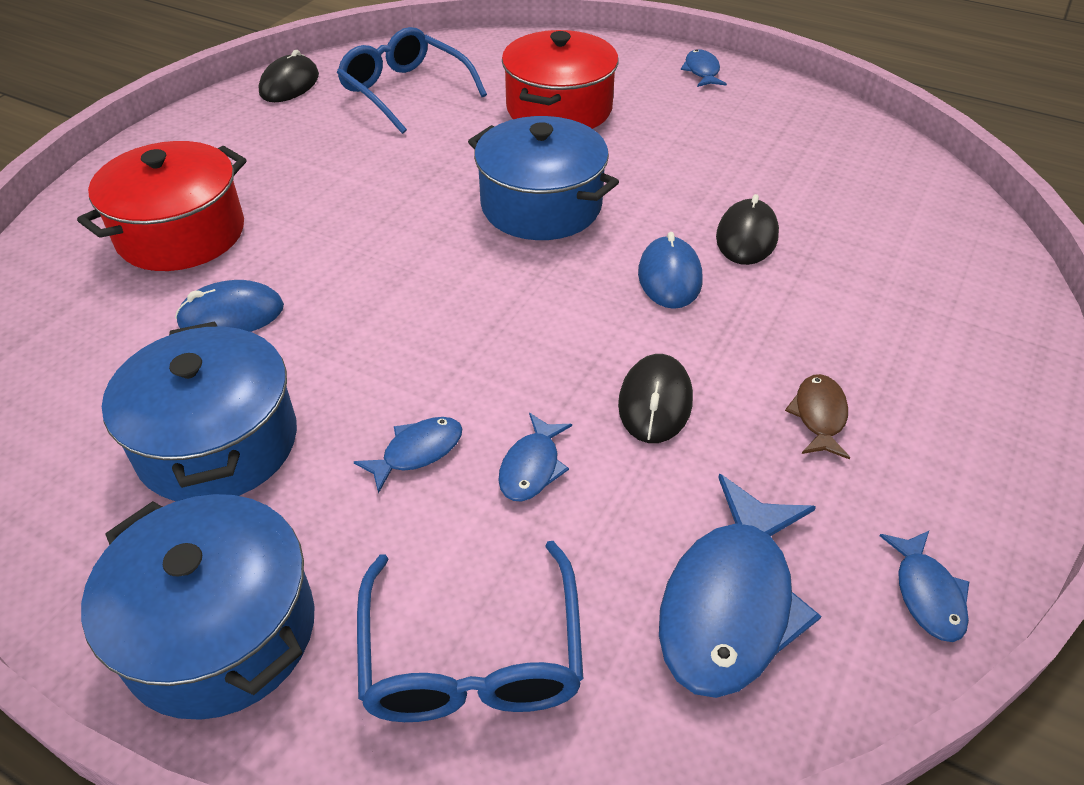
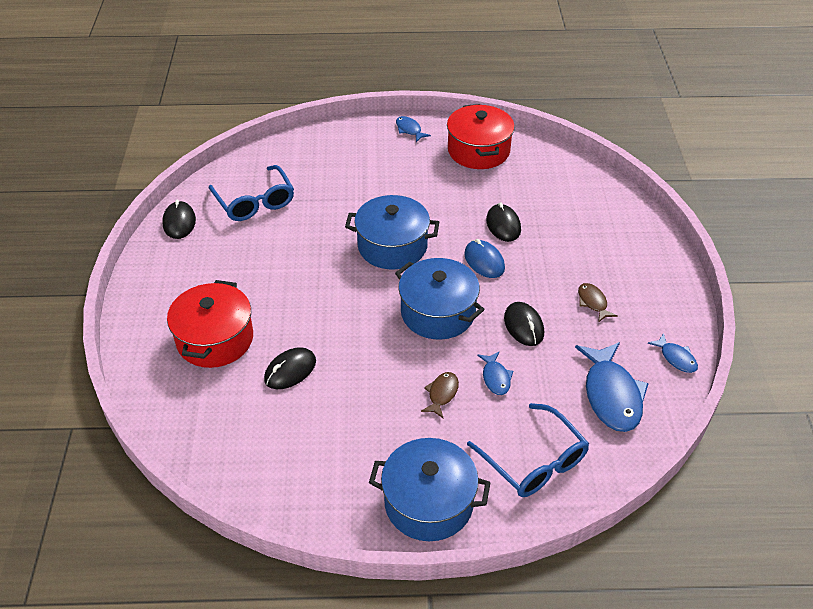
camera: 30 degrees left, 0 degrees up
(218, 443) = (348, 432): blue pot -> blue pot (438, 312)
(231, 315) = (290, 370): blue mouse -> black mouse
(405, 91) = (254, 202): blue glasses -> blue glasses turned 135 degrees counterclockwise
(417, 452) = (442, 394): blue fish -> brown fish
(559, 109) = (352, 182): red pot -> red pot (478, 151)

